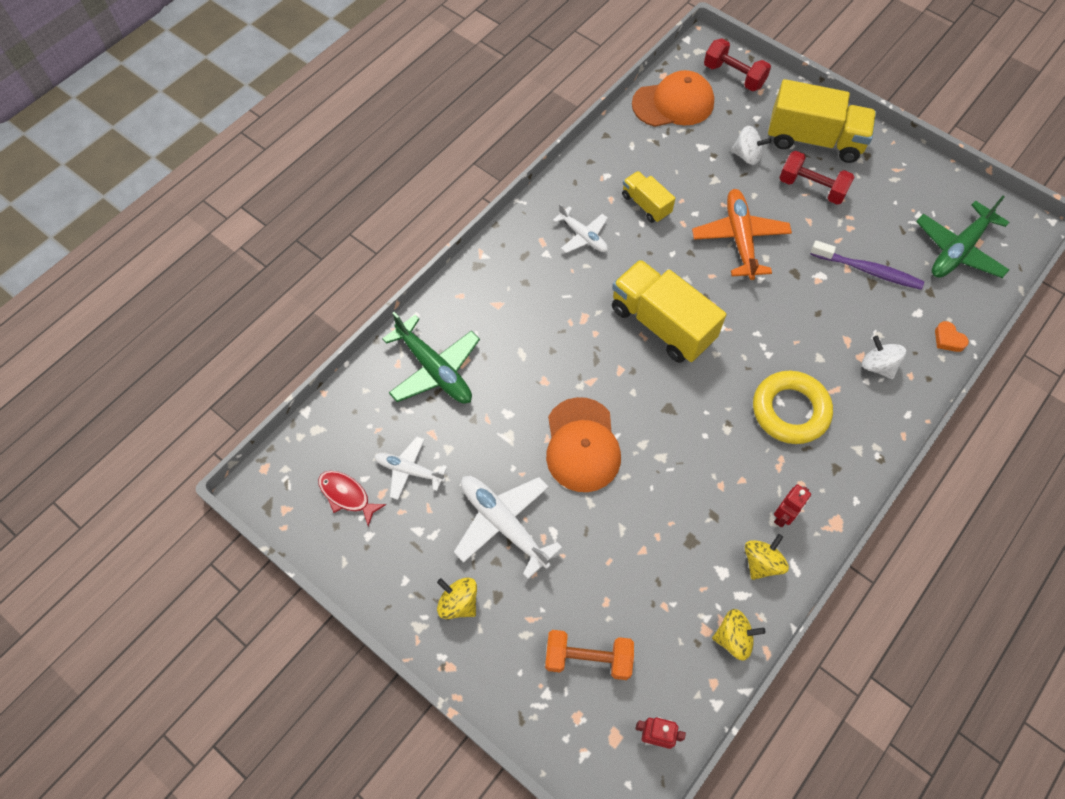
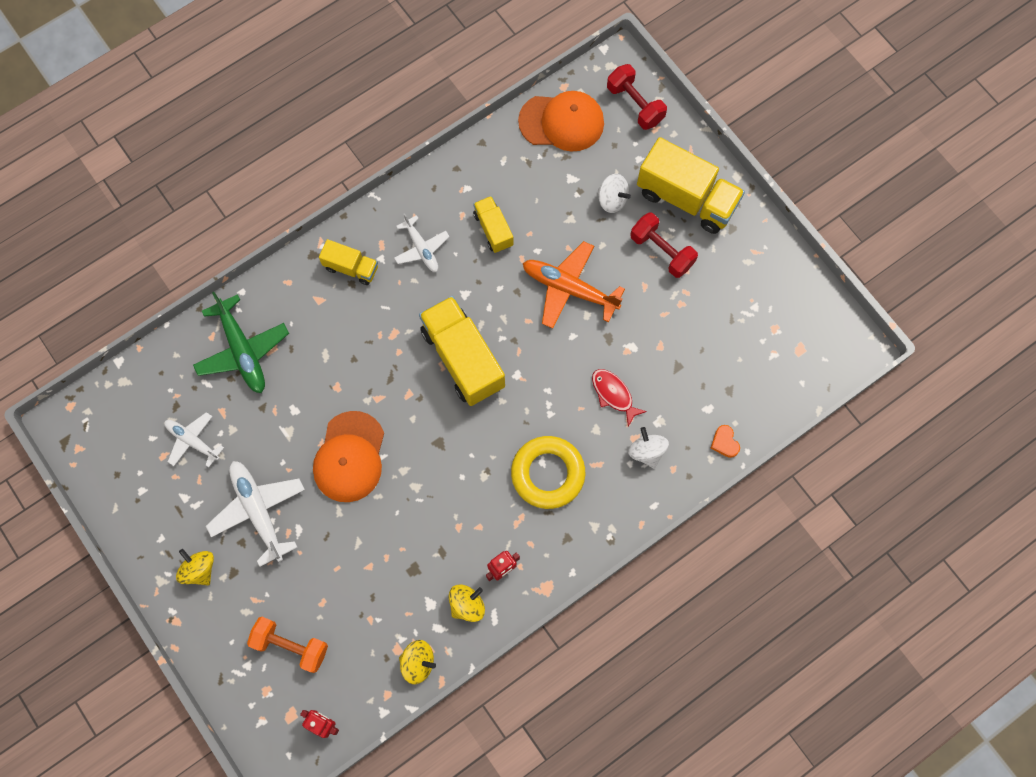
camera: 15 degrees right, 10 degrees up
(347, 495) = (133, 450): red fish -> red fish (613, 394)
(519, 268) = (351, 268): none -> yellow truck
(739, 239) = (569, 289): orange plane -> orange plane turned 75 degrees counterclockwise
(868, 270) = (679, 353): purple toothbrush -> none
(958, 250) = (777, 354): green plane -> none

